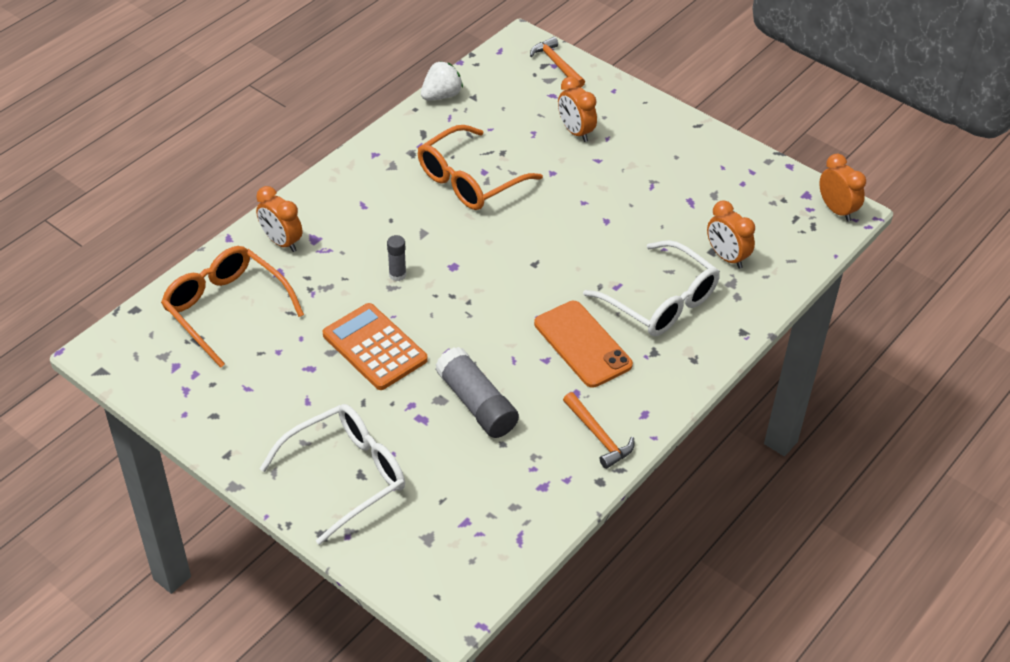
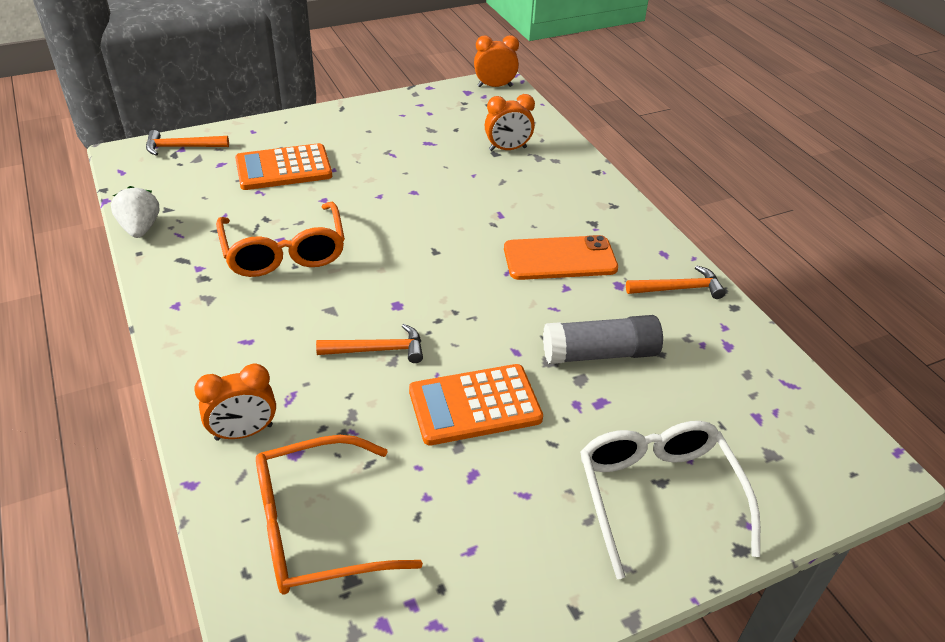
camera: 65 degrees left, 5 degrees down
(397, 275) = (377, 350): grey glue stick -> orange hammer
(575, 132) = (283, 168): orange clock -> orange calculator
(661, 302) = (536, 198): white glasses -> none

